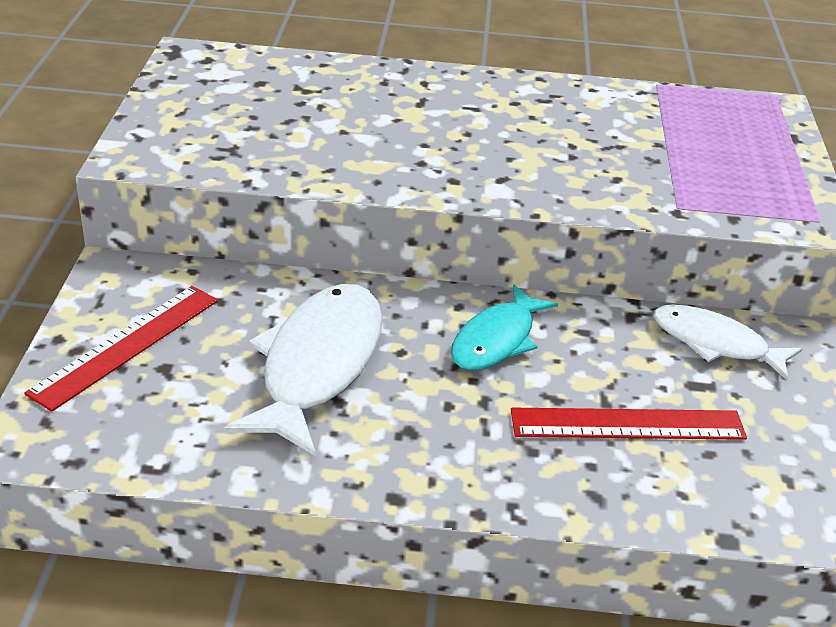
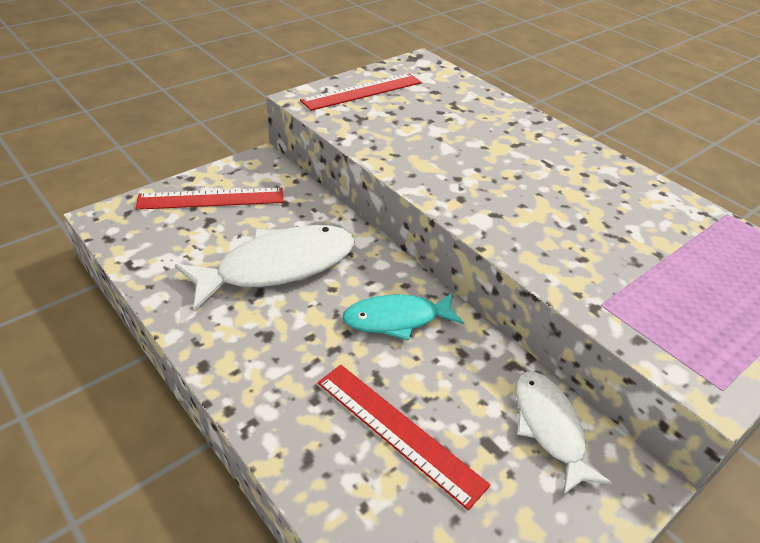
camera: 45 degrees right, 5 degrees up
(184, 118) = (362, 92): none -> red ruler

